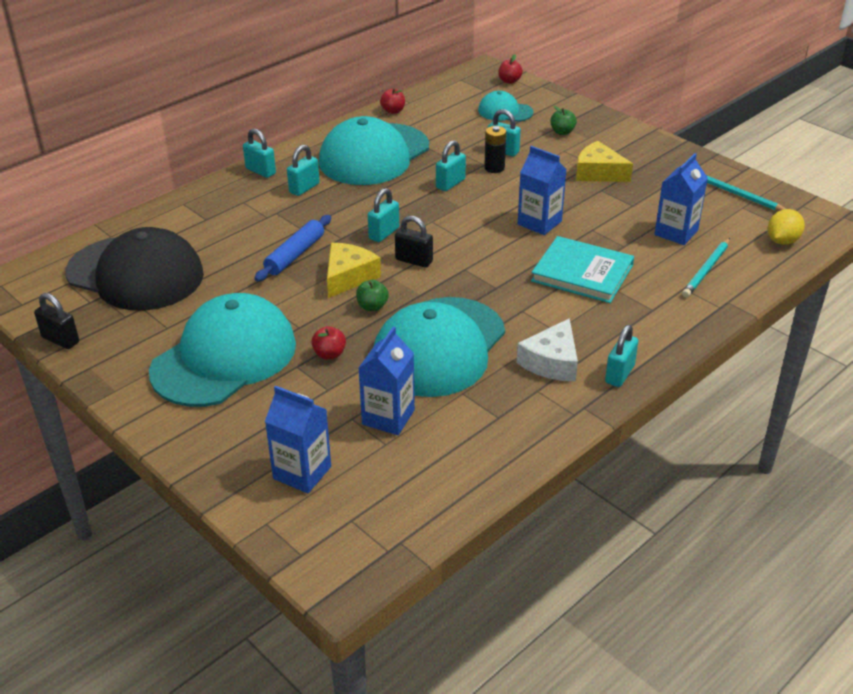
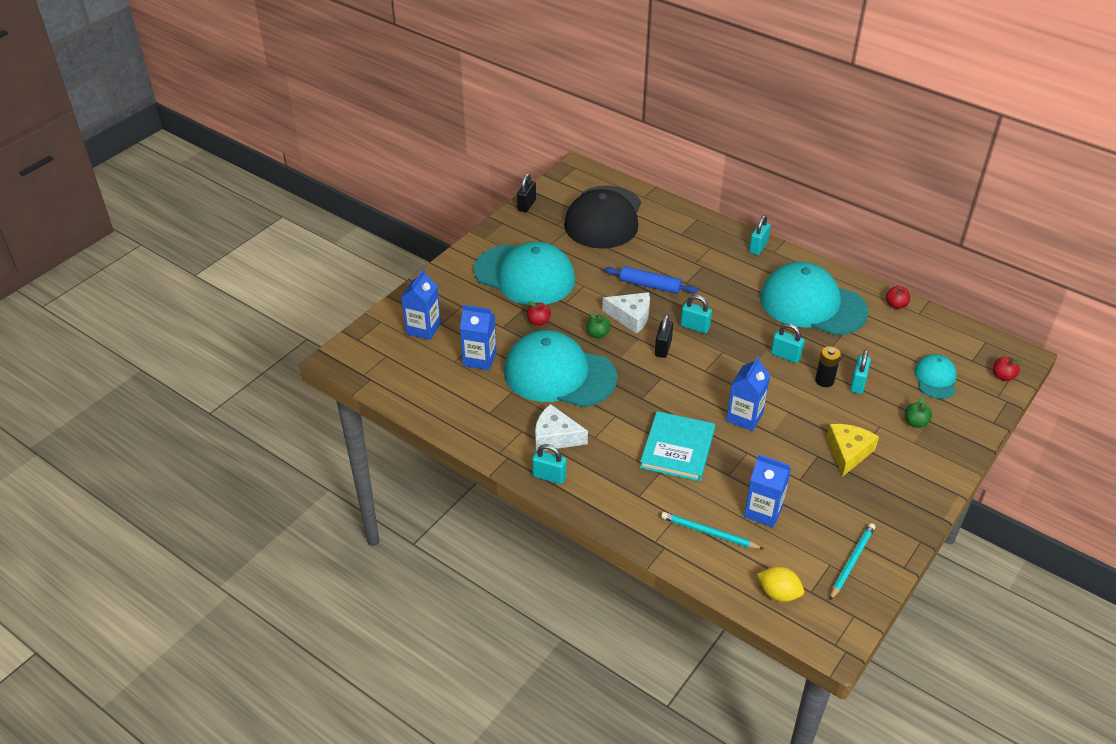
camera: 80 degrees right, 5 degrees up
(304, 188) = (743, 274): turquoise padlock -> none
(348, 277) = (631, 317): yellow cheese -> white cheese

